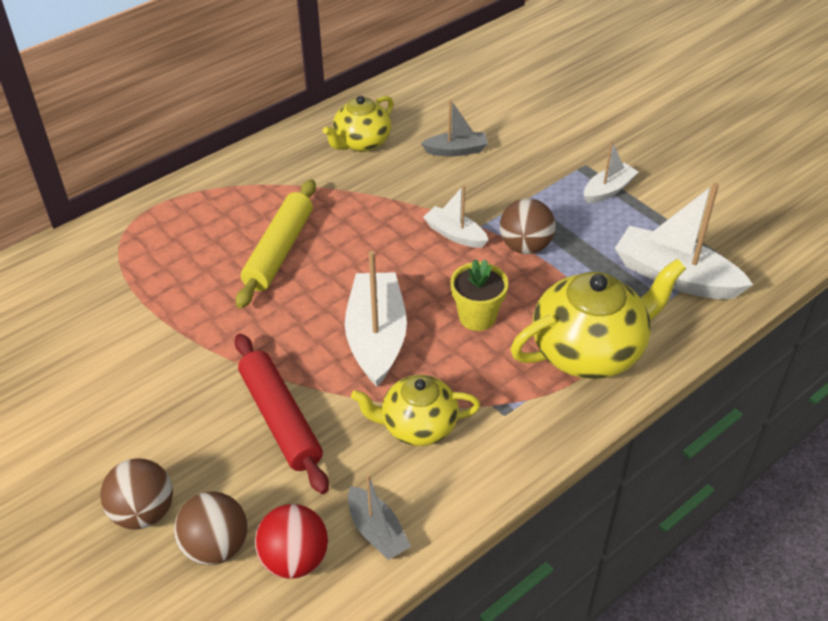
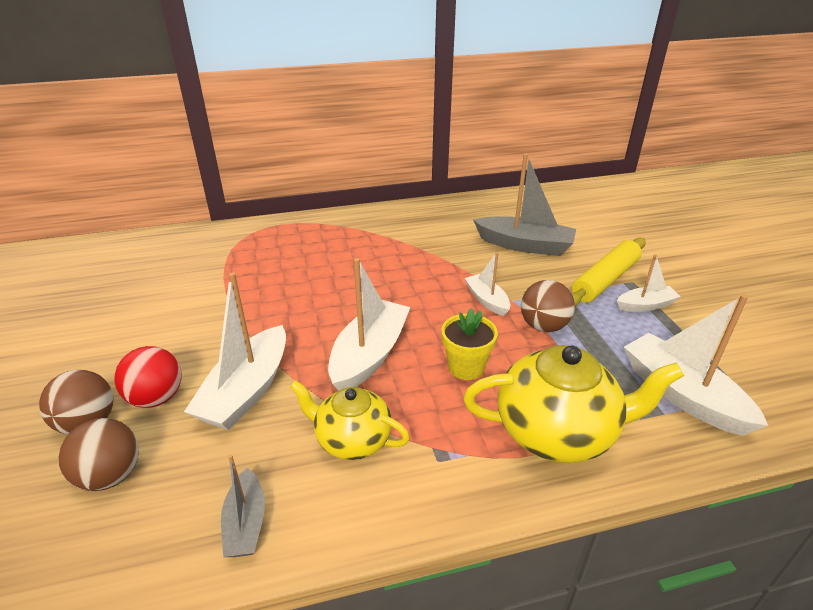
camera: 25 degrees right, 10 degrees down
(279, 251) = (342, 273): yellow rolling pin -> yellow rolling pin (605, 280)
(280, 419) = (247, 390): red rolling pin -> white boat
(295, 559) = (158, 517): red ball -> red ball (156, 398)
(361, 142) = (454, 223): yellow teapot -> none
(456, 150) = (524, 245): grey boat -> grey boat, size x1.80

